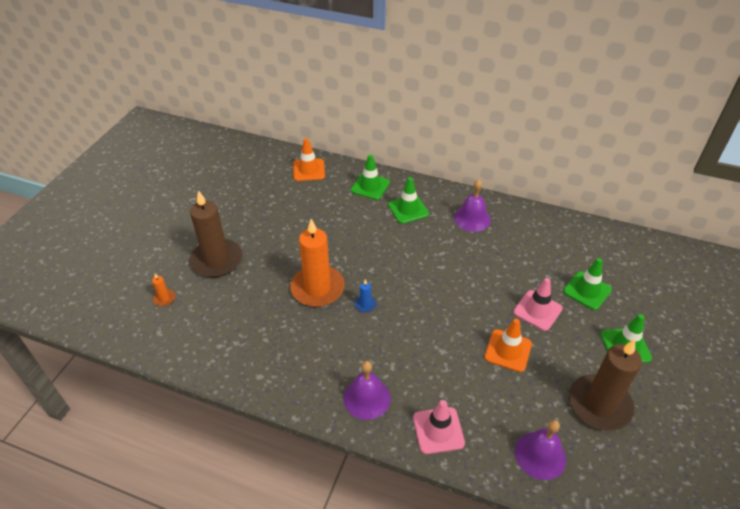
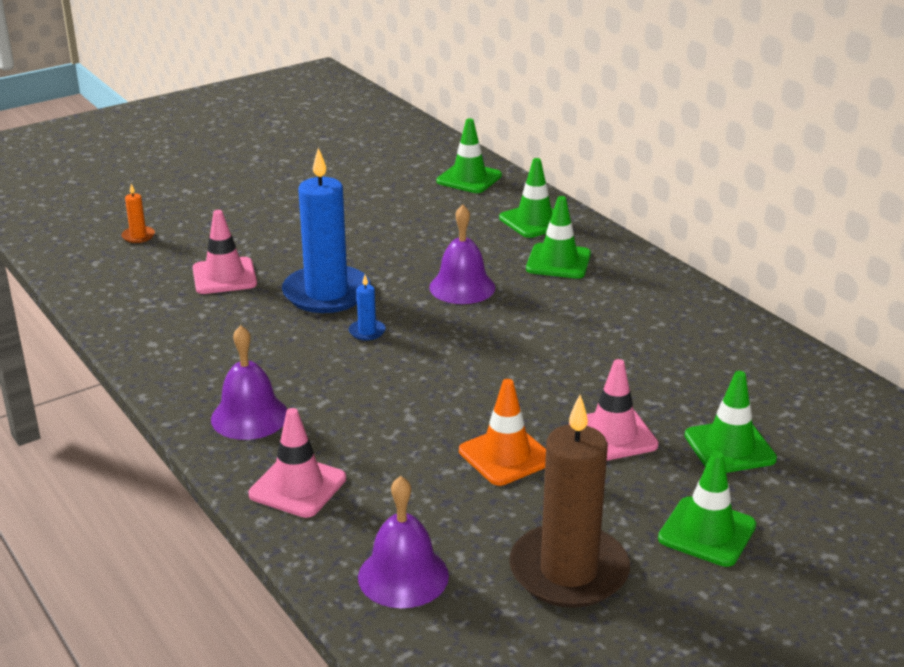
camera: 35 degrees right, 15 degrees down
(217, 260) = (239, 224): brown candle -> none
(249, 304) = (224, 276): none -> pink traffic cone
(309, 170) = (469, 178): orange traffic cone -> green traffic cone
(317, 288) = (326, 293): orange candle -> blue candle
(472, 218) = (646, 303): purple bell -> purple bell (462, 287)

